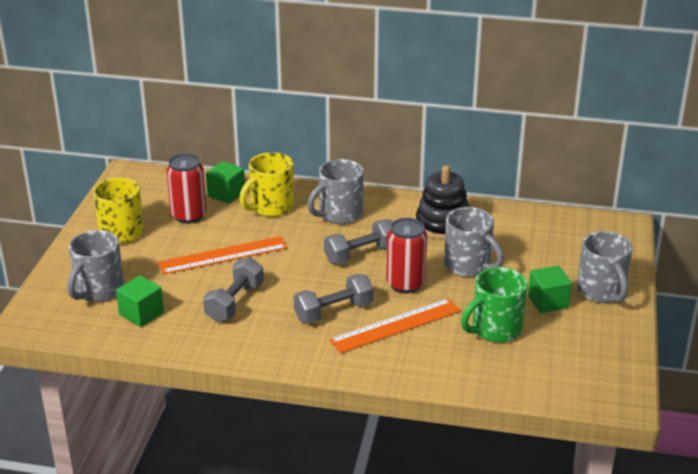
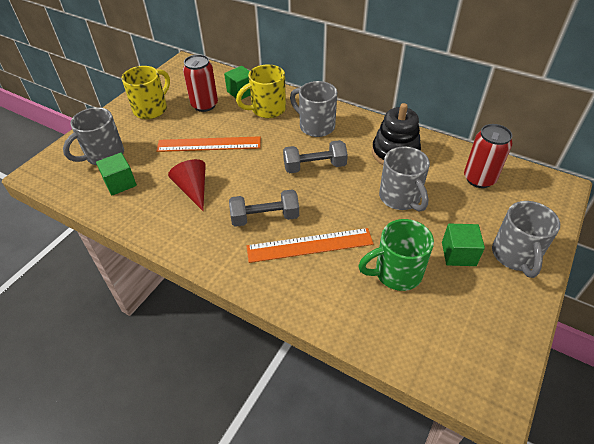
camera: 20 degrees right, 15 degrees up
(234, 302) = (193, 189): grey dumbbell -> red cone
(339, 214) = (315, 126): grey mug -> grey mug turned 60 degrees clockwise
(405, 284) = (337, 204): red can -> red can (479, 179)

